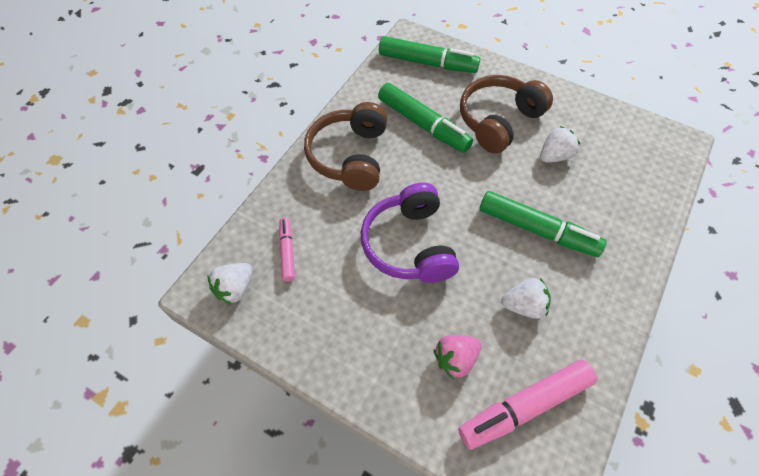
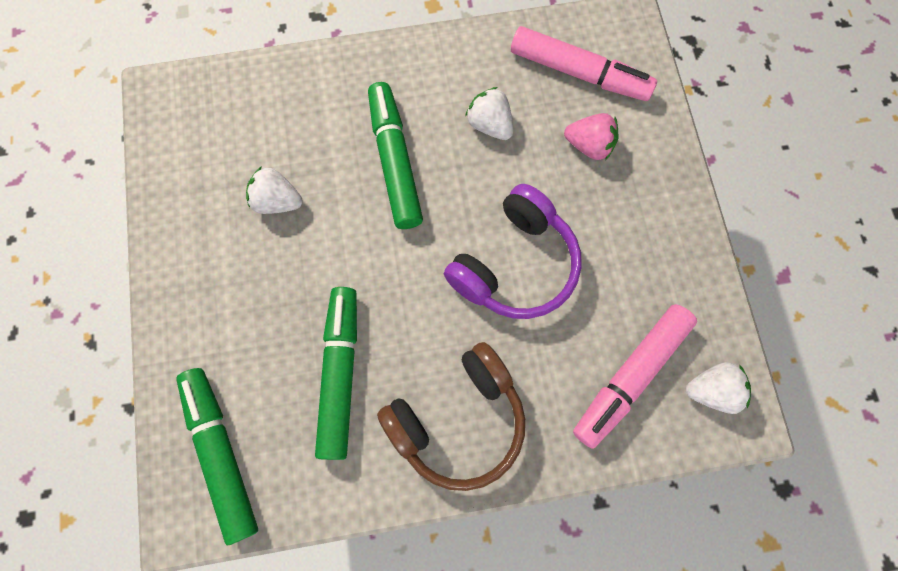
camera: 130 degrees left, 15 degrees up
(287, 252) = (630, 376): pink marker -> pink marker, size x1.86
(498, 121) = (266, 292): brown headphones -> none

